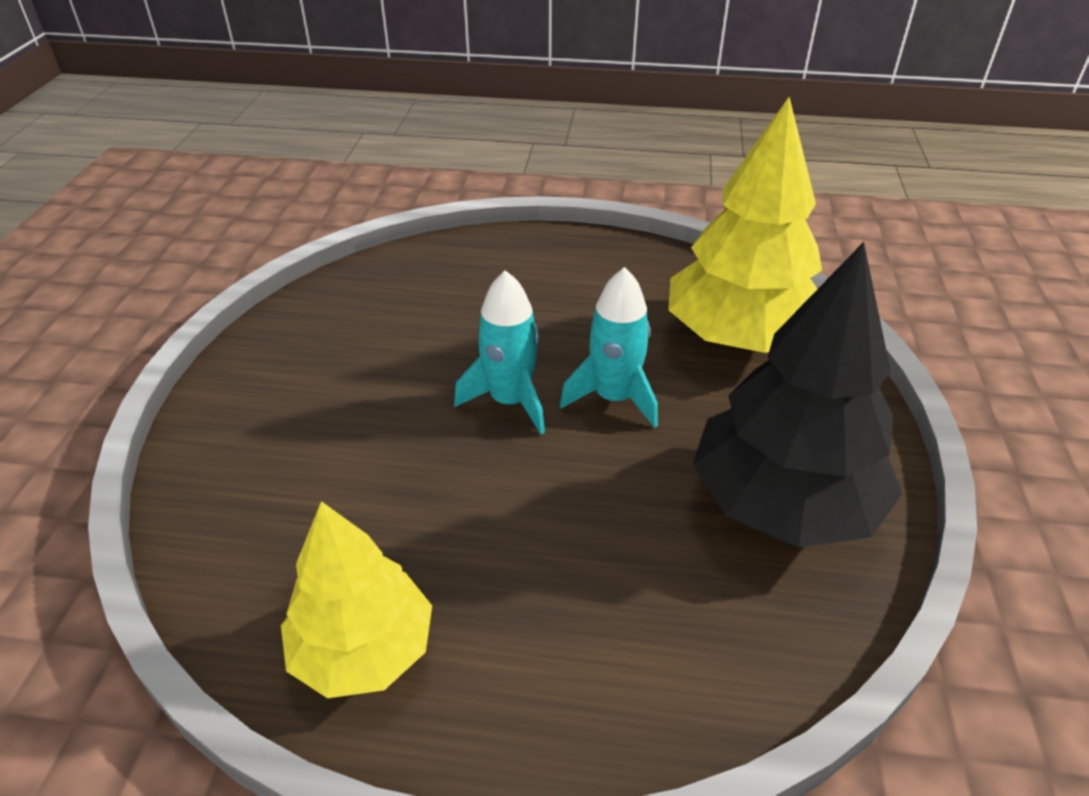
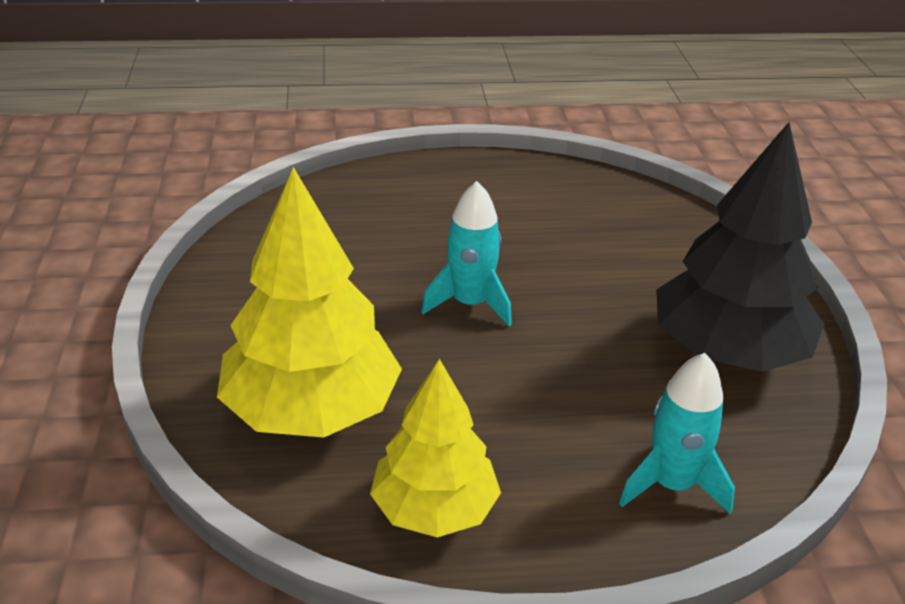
camera: 15 degrees left, 5 degrees down
(614, 398) = (559, 290): turquoise rocket -> turquoise rocket (672, 484)
(739, 336) = (644, 228): yellow tree -> yellow tree (311, 410)

